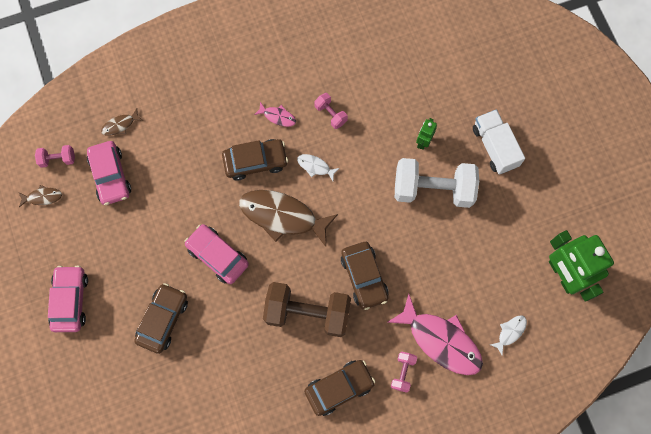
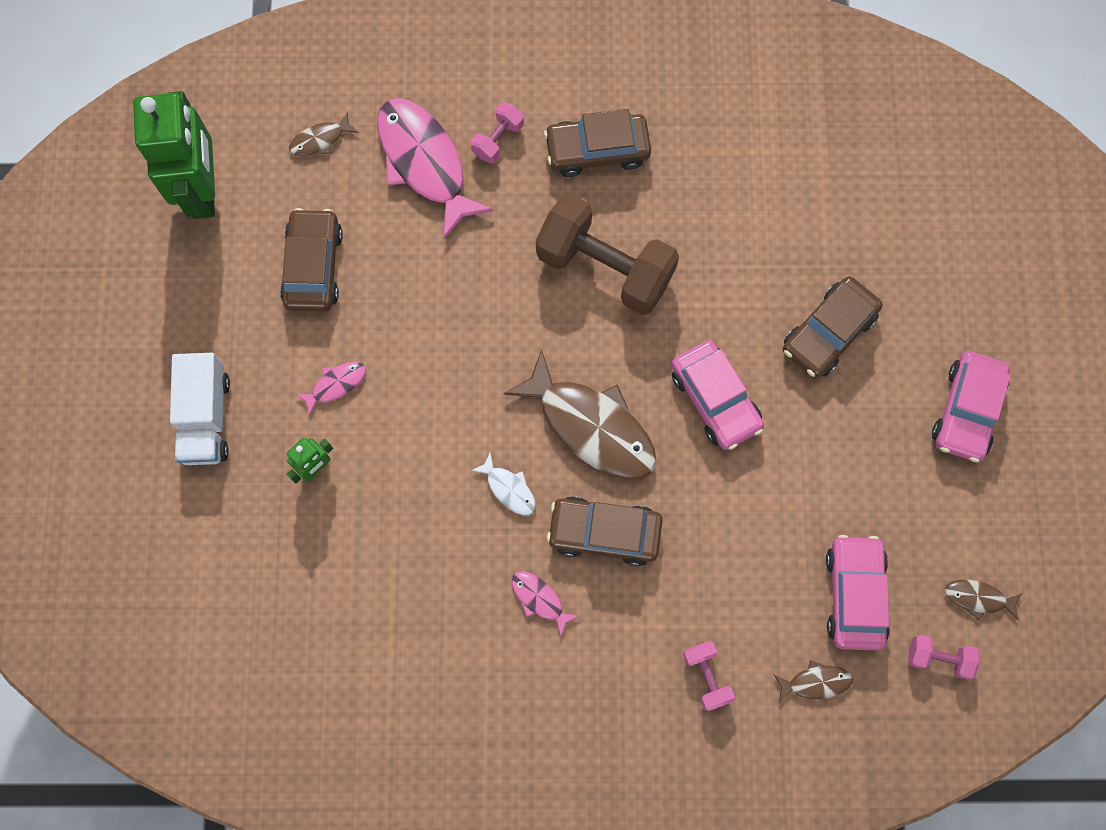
camera: 160 degrees left, 0 degrees up
(330, 114) = (448, 571): pink dumbbell -> pink dumbbell (706, 676)
(364, 277) = (500, 289): brown car -> brown car (313, 266)
(433, 189) = (336, 385): white dumbbell -> pink fish
(510, 332) = (320, 140): white fish -> brown fish

